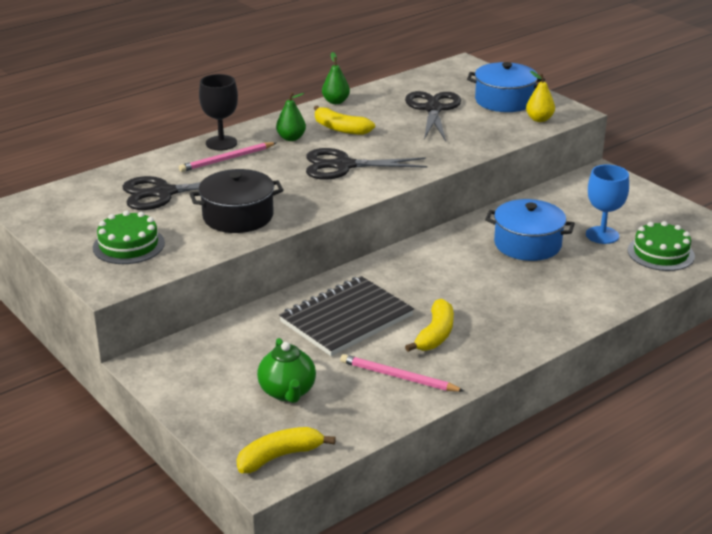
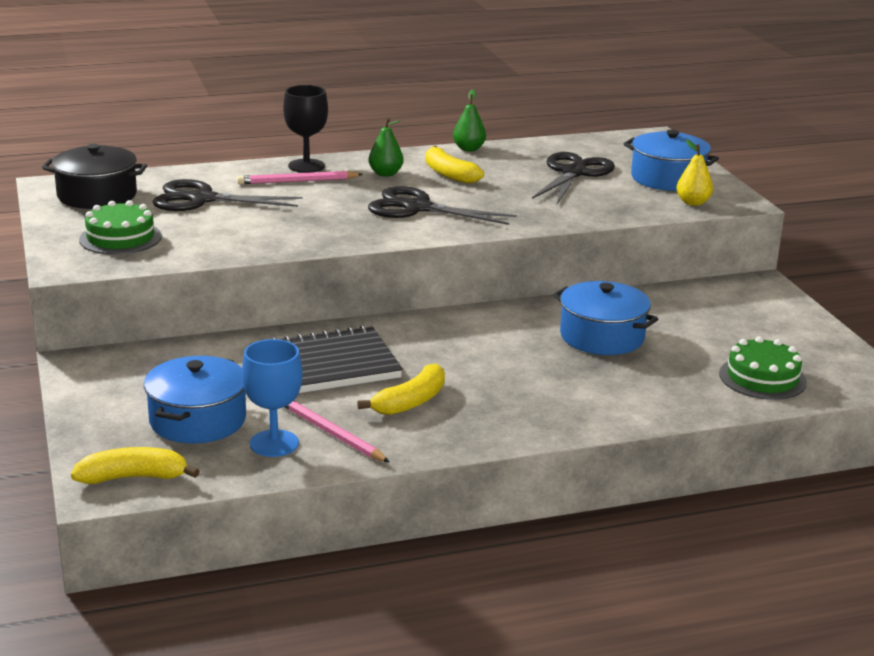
camera: 20 degrees right, 5 degrees down
(238, 216) = (257, 233): black pot -> black pot (97, 195)
(287, 392) = (198, 420): green teapot -> blue pot
(602, 235) = (703, 345): blue goblet -> blue goblet (274, 443)

